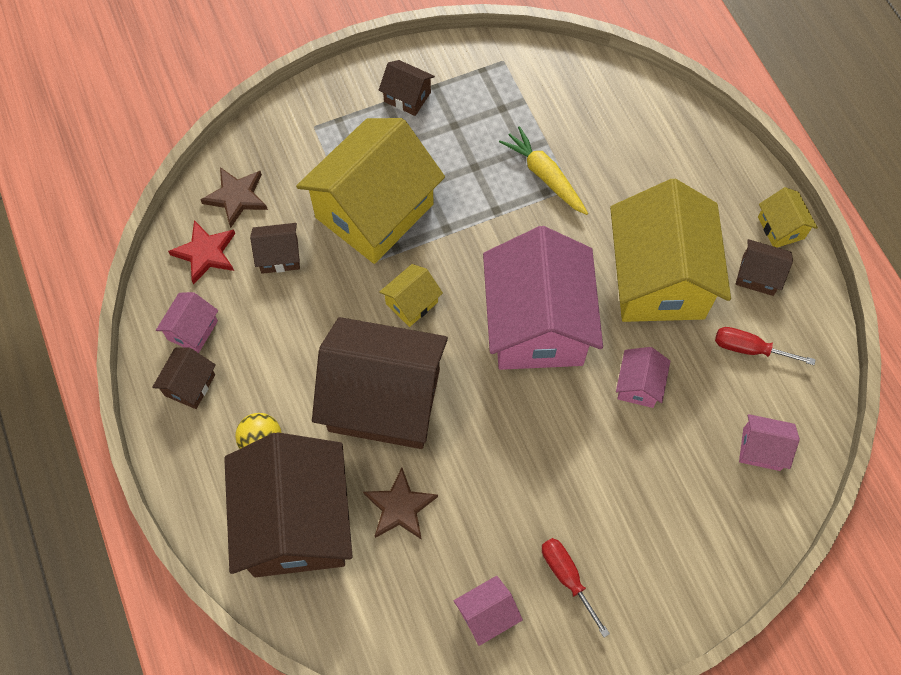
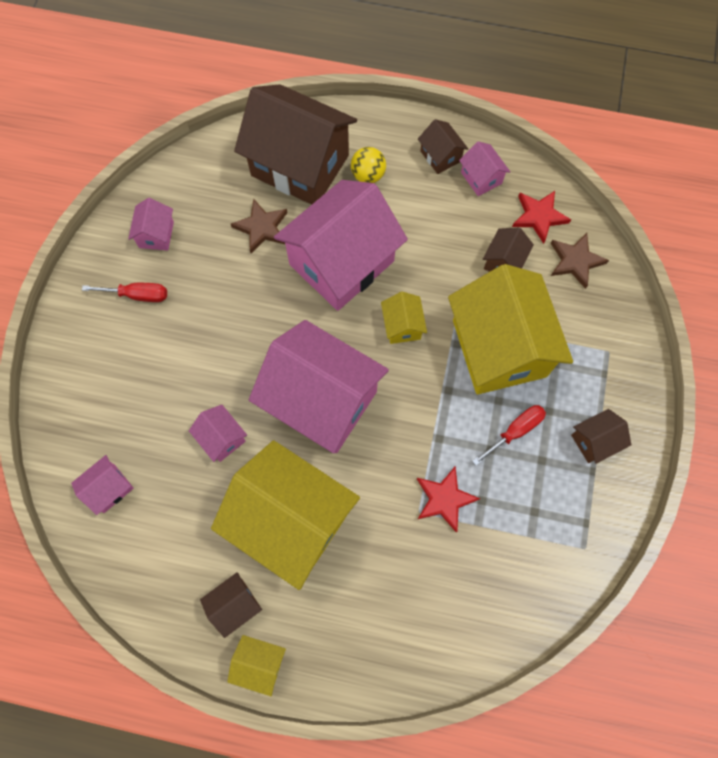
camera: 125 degrees right, 5 degrees up
(384, 400) = (342, 263): brown house -> pink house
(545, 176) = (444, 499): yellow carrot -> red star
(749, 349) = (184, 544): red screwdriver -> red screwdriver (515, 431)

